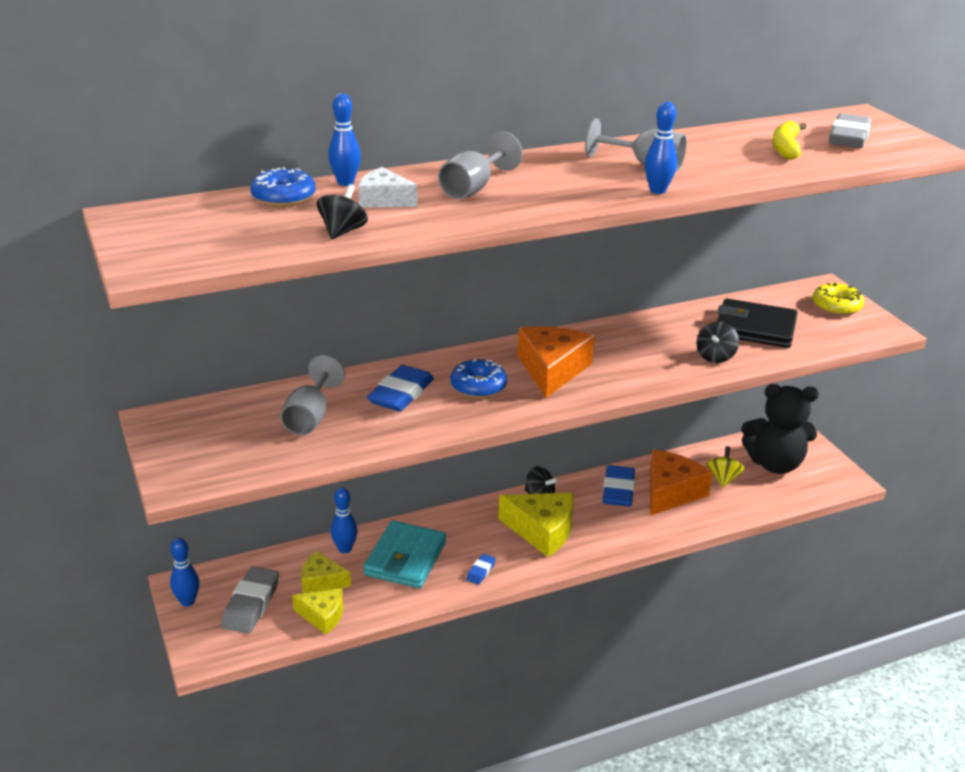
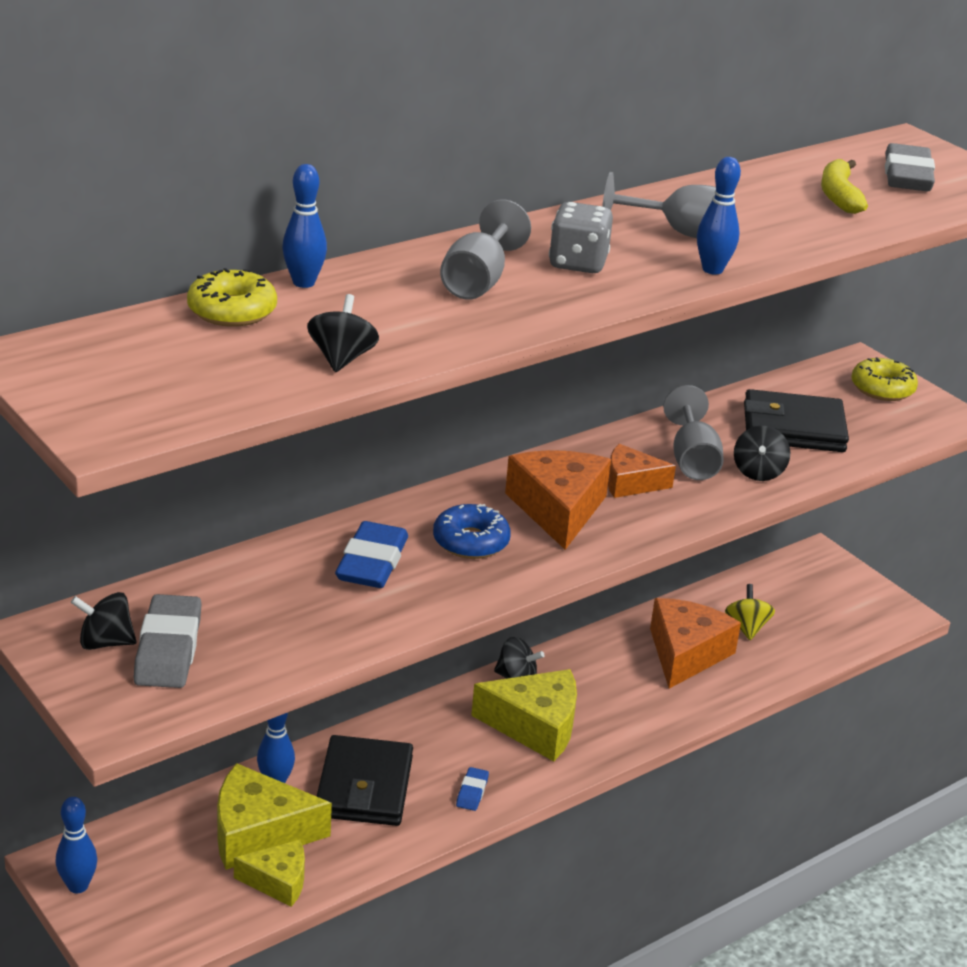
camera: 15 degrees left, 0 degrees up
(193, 429) = (105, 642): none -> black spinning top
(251, 604) = (171, 878): grey eraser -> grey eraser (168, 649)
(283, 197) = (232, 311): blue donut -> yellow donut
(310, 417) = (261, 608): grey goblet -> grey goblet (692, 460)
(321, 581) = (259, 833): yellow cheese -> yellow cheese, size x1.65
(384, 200) = (370, 306): white cheese -> none
(405, 559) = (364, 787): turquoise wallet -> black wallet
(555, 181) = (578, 263): none -> grey dice
(614, 356) = (631, 483): none -> orange cheese
(618, 490) = (617, 658): blue eraser -> none
(775, 464) = (805, 601): black teddy bear -> none

